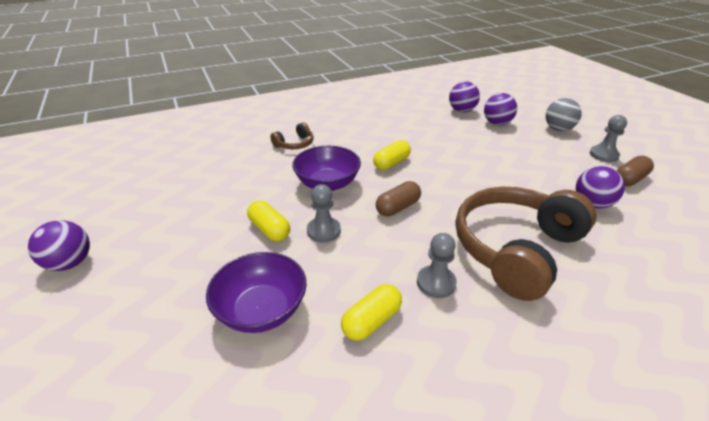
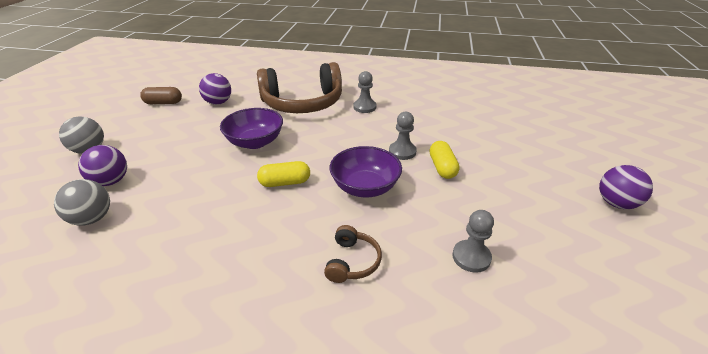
camera: 145 degrees left, 0 degrees up
(262, 309) = (467, 128): purple bowl -> purple bowl (255, 142)
(295, 144) = (352, 261): brown headphones -> brown headphones turned 105 degrees clockwise
(371, 321) = (412, 107): yellow capsule -> none
(398, 207) = (333, 146): brown capsule -> none
(462, 110) = (92, 218): purple ball -> grey ball
(603, 155) = (130, 119): grey pawn -> grey pawn (471, 257)

